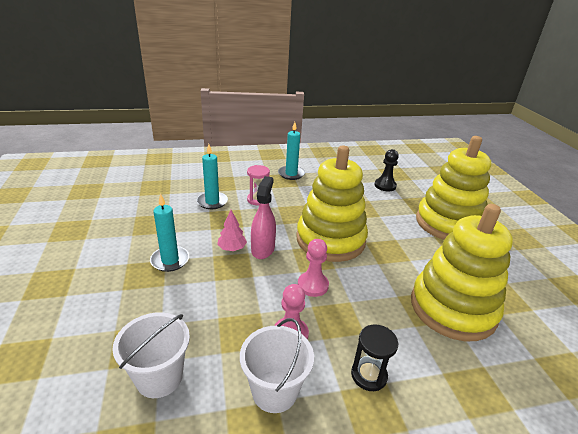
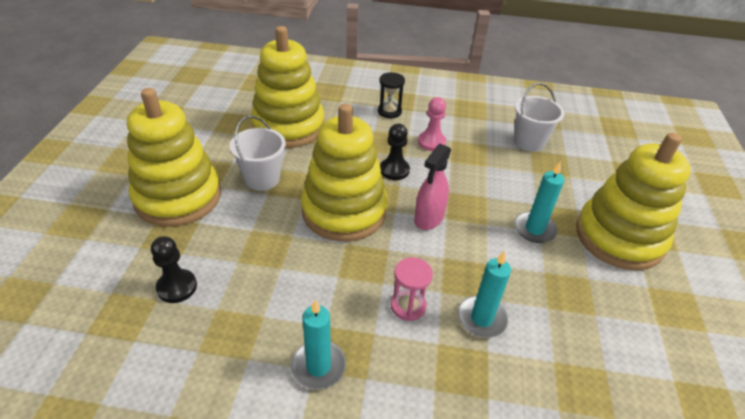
camera: 160 degrees left, 10 degrees up
(89, 270) = (619, 237): none -> yellow stacking toy
(232, 248) = (464, 227): pink tree -> none
(274, 391) = (454, 119): white bucket -> white bucket (262, 178)
(312, 285) = (394, 170): pink pawn -> black pawn

